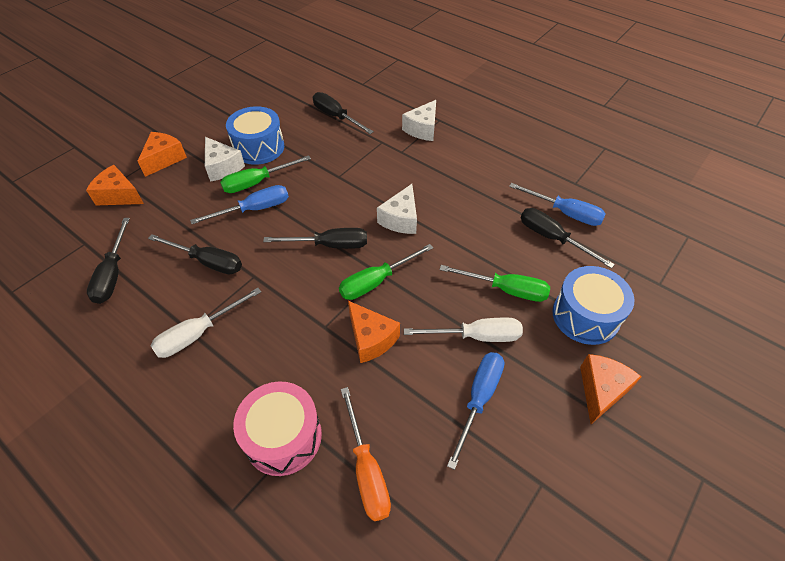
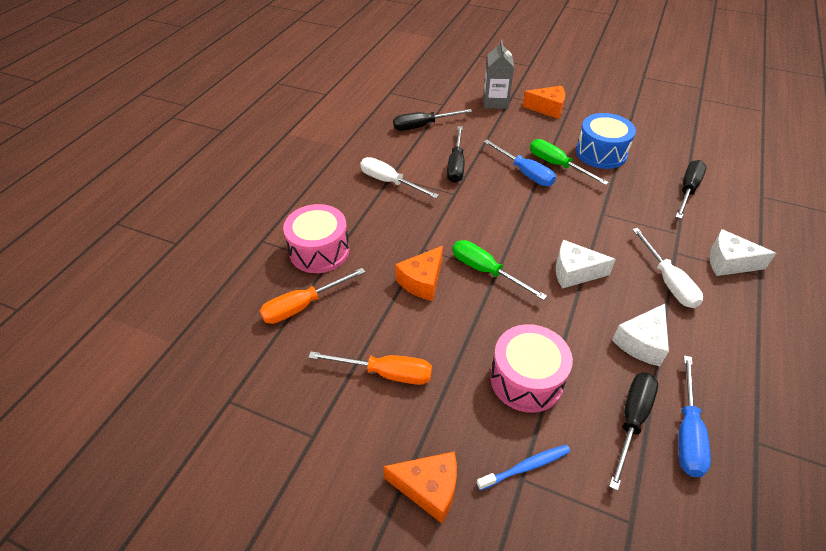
camera: 75 degrees right, 5 degrees down
(119, 195) = (495, 102): orange cheese -> grey carton
(222, 167) = (561, 140): white cheese -> white cheese (641, 342)
(330, 245) = (511, 229): black screwdriver -> none
(476, 336) = (455, 361): white screwdriver -> white screwdriver (668, 281)
(479, 399) = (386, 373): blue screwdriver -> orange screwdriver
(506, 290) = (526, 379): green screwdriver -> pink drum
(585, 316) = (526, 467): blue drum -> blue toothbrush

